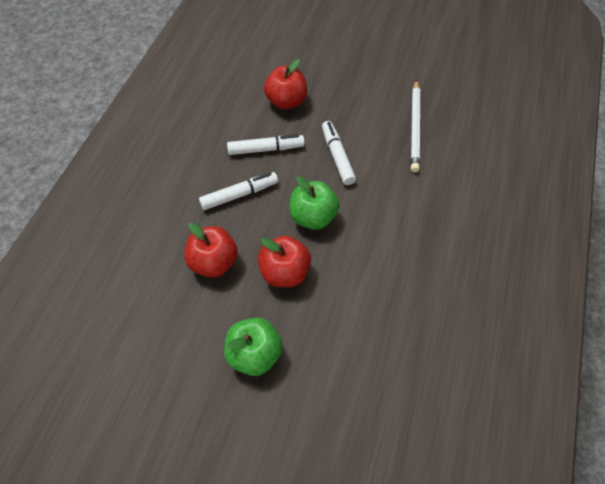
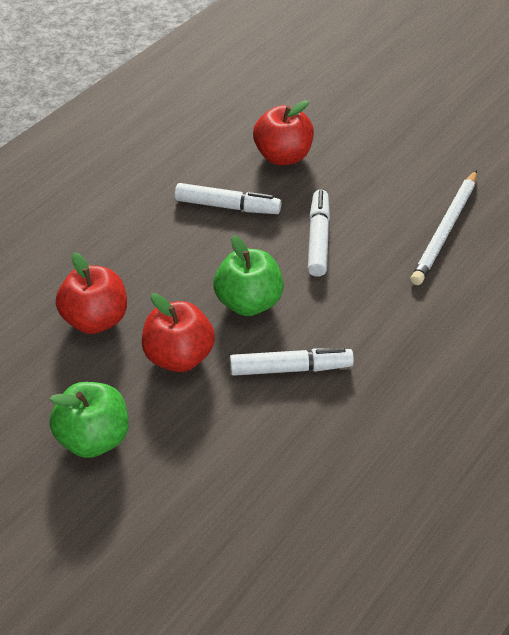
camera: 20 degrees right, 10 degrees down
(239, 195) = (166, 251): white marker -> white marker (290, 368)

